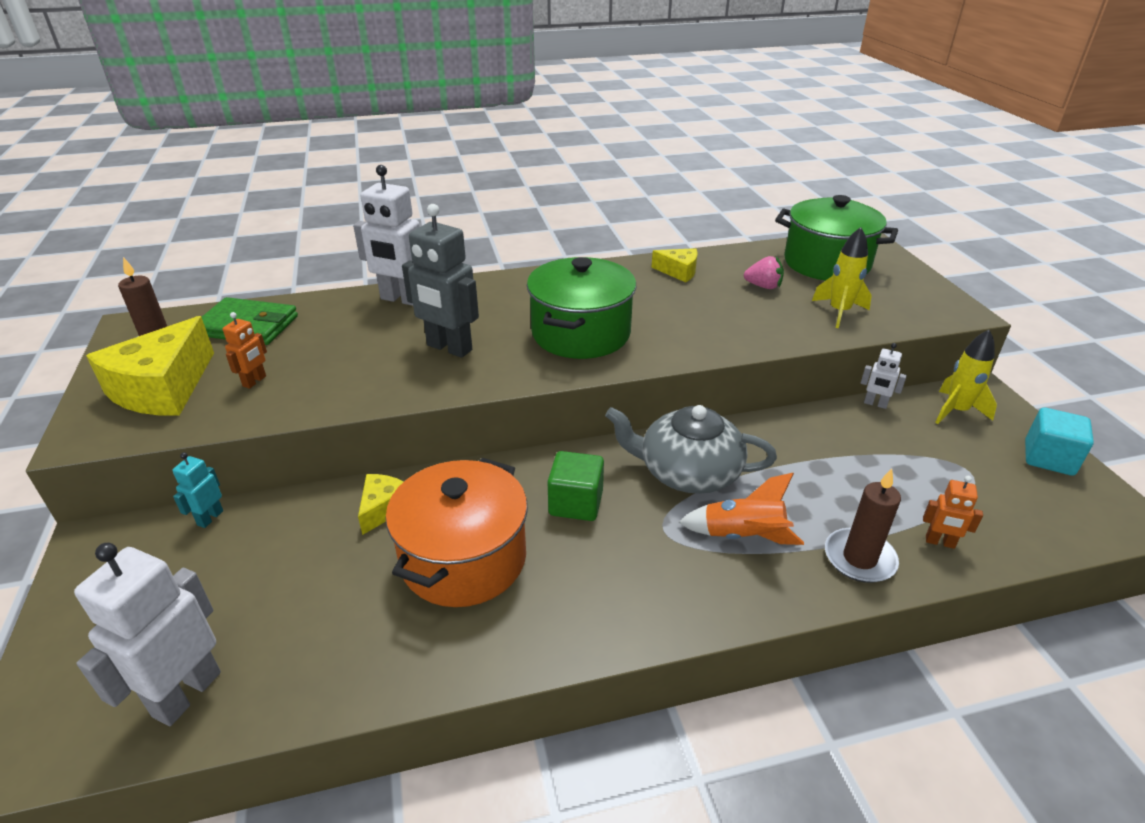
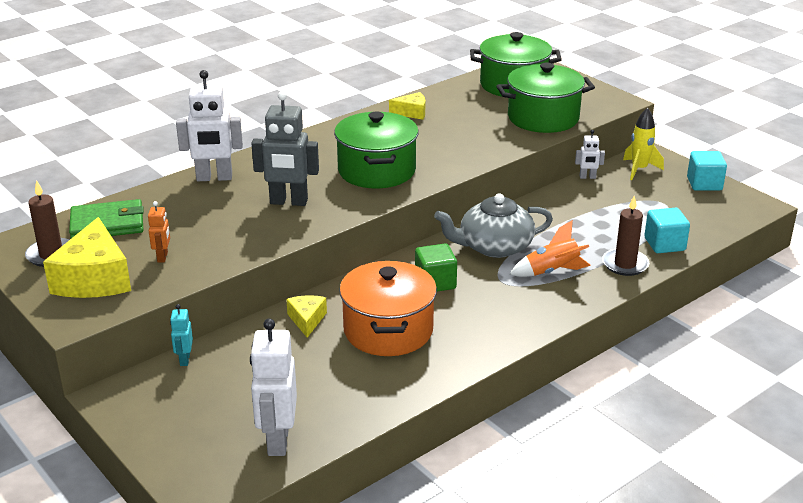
camera: 25 degrees left, 5 degrees down
(763, 286) = (480, 111): pink strawberry -> none
(839, 312) = (543, 118): yellow rocket -> green pot
(940, 542) = (664, 244): orange robot -> turquoise cube

